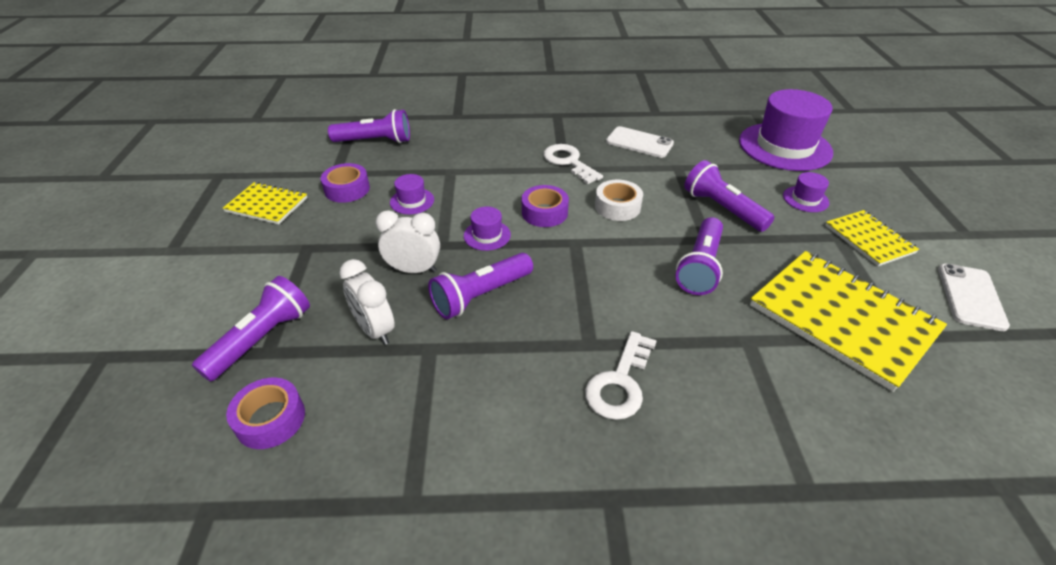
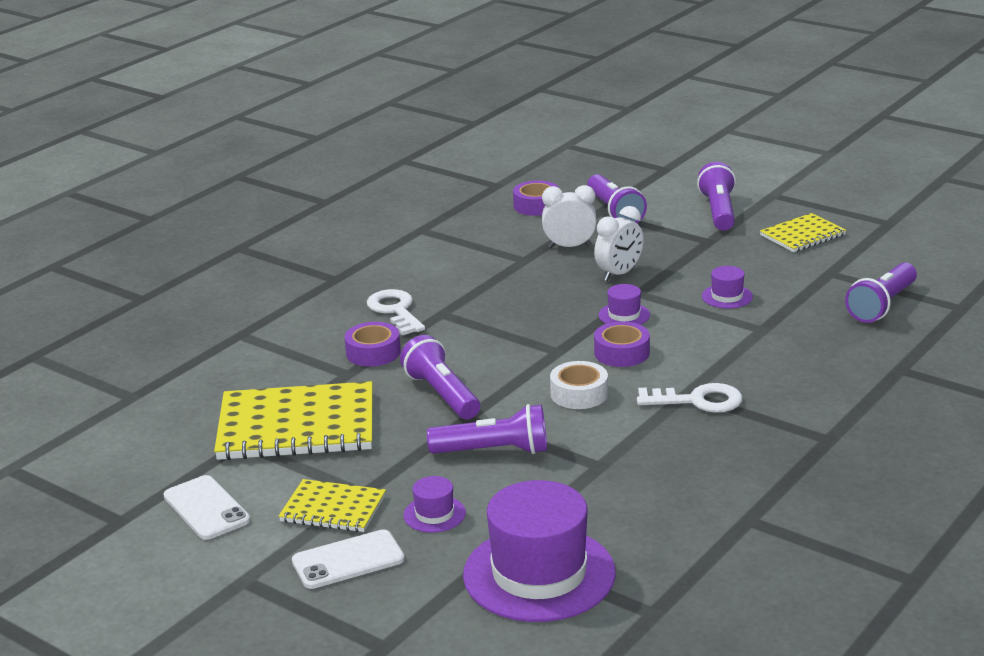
camera: 130 degrees right, 15 degrees down
(347, 189) = (788, 272): purple tape -> purple tape (373, 352)
(481, 296) = (550, 290): purple flashlight -> purple flashlight (718, 211)
(639, 143) = (684, 466): white phone -> white phone (348, 560)

